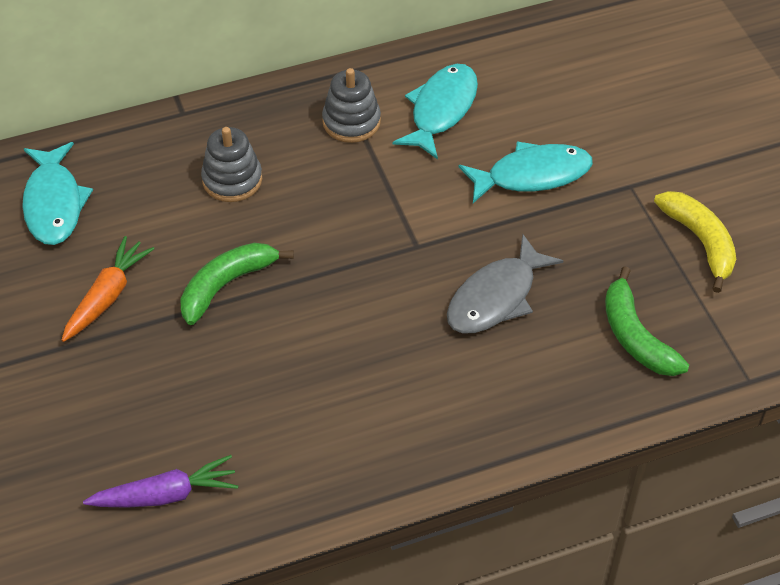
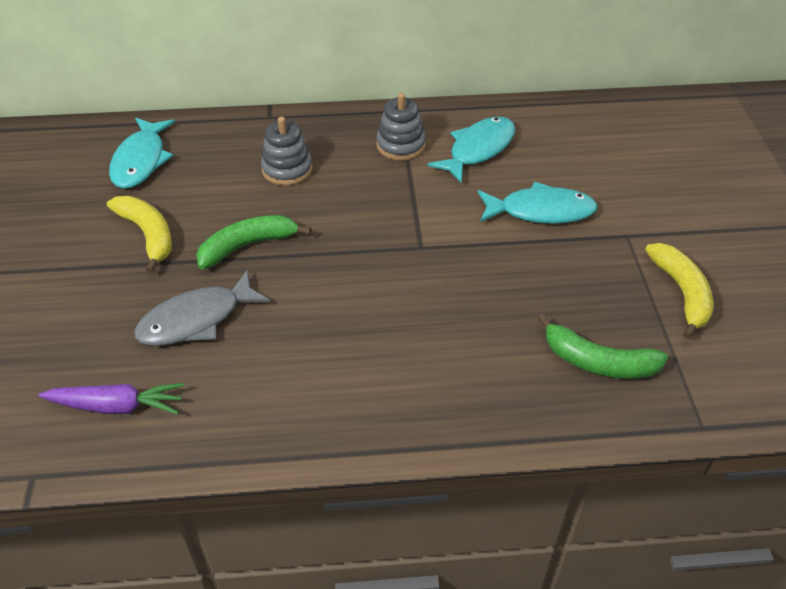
camera: 15 degrees right, 5 degrees down
(107, 296) = (148, 235): orange carrot -> yellow banana
(496, 297) = (476, 302): grey fish -> grey fish (196, 320)
(635, 336) = (598, 361): green banana -> green banana turned 60 degrees counterclockwise

